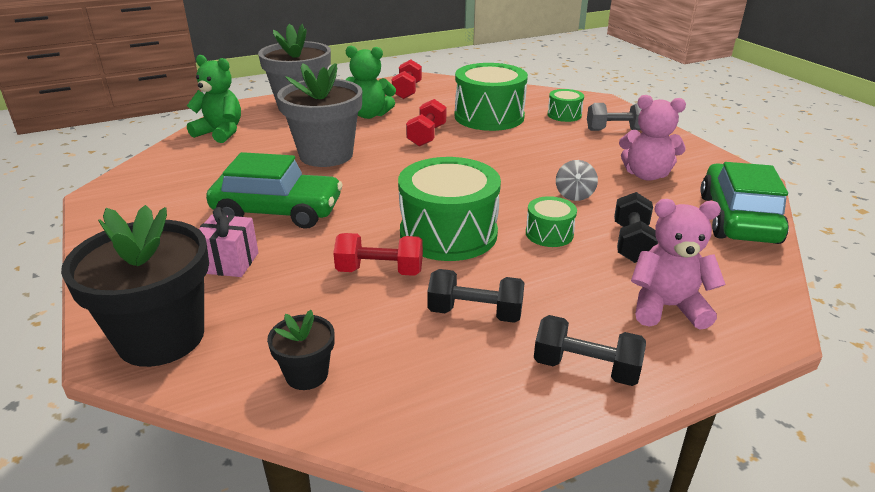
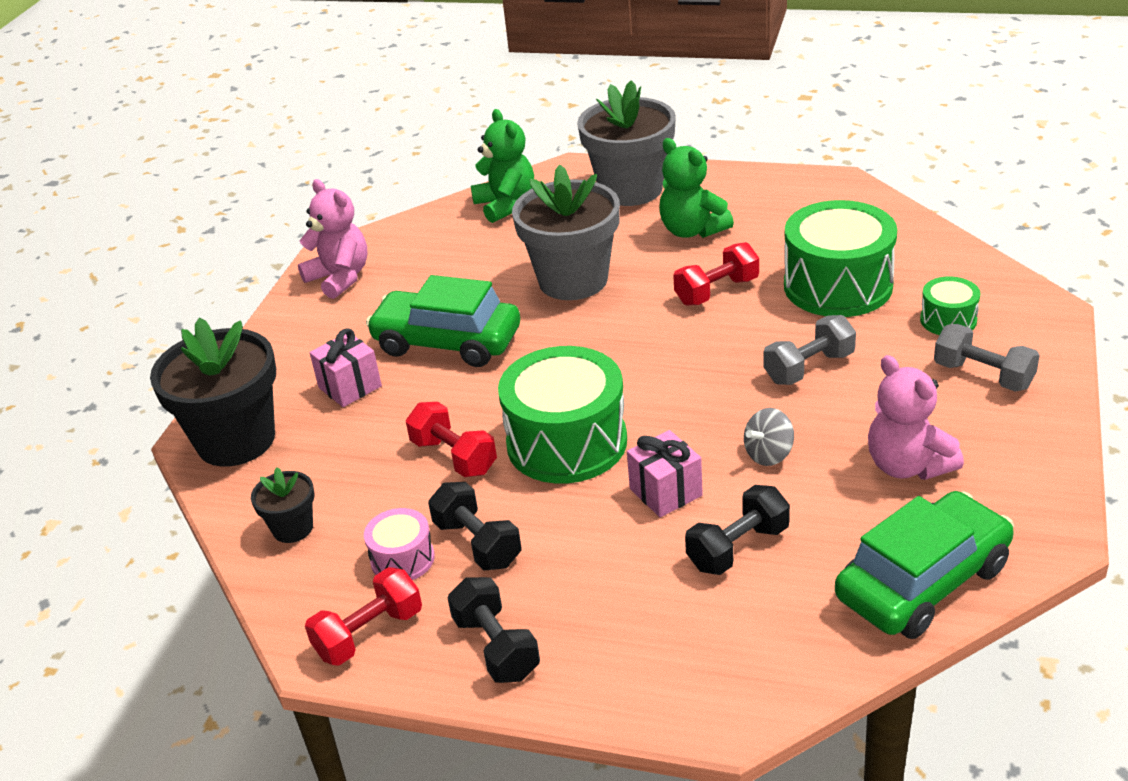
camera: 45 degrees right, 5 degrees up
(278, 211) = (447, 342): green car -> green car turned 150 degrees clockwise
(407, 91) = (789, 201): red dumbbell -> red dumbbell (369, 633)
(433, 349) = (402, 559): none -> pink drum
(531, 152) = (809, 368): none -> grey dumbbell
(549, 234) = (666, 492): green drum -> pink gift
(667, 307) = (658, 636): pink teddy bear -> pink teddy bear (340, 278)

